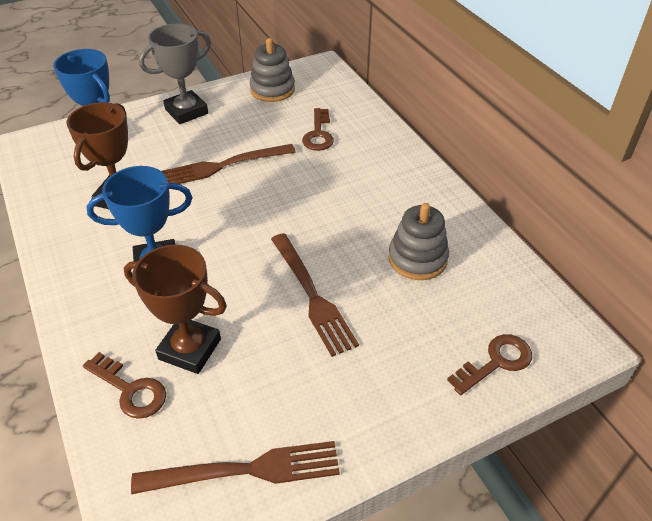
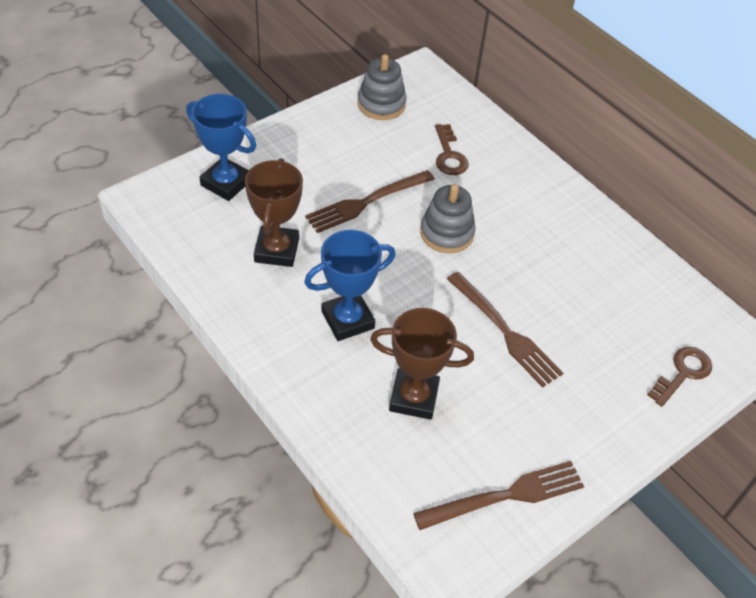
camera: 15 degrees left, 5 degrees up
(130, 390) = (376, 442): brown key -> none
(186, 111) = (300, 140): grey trophy -> none
(417, 258) = (588, 283): grey stacking toy -> grey stacking toy (446, 233)

